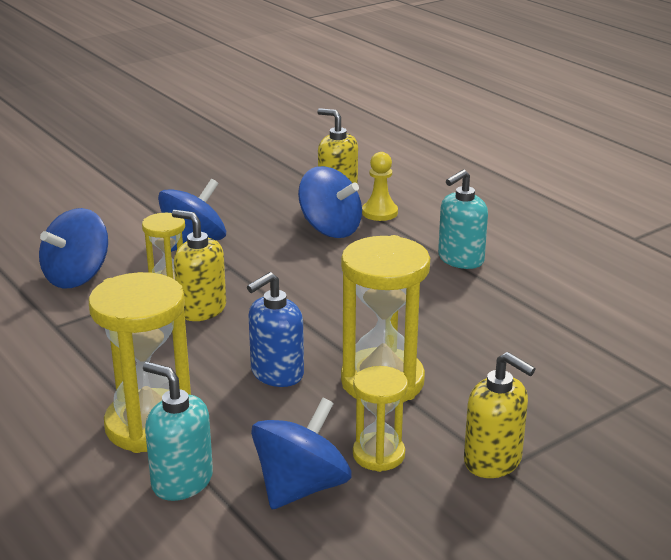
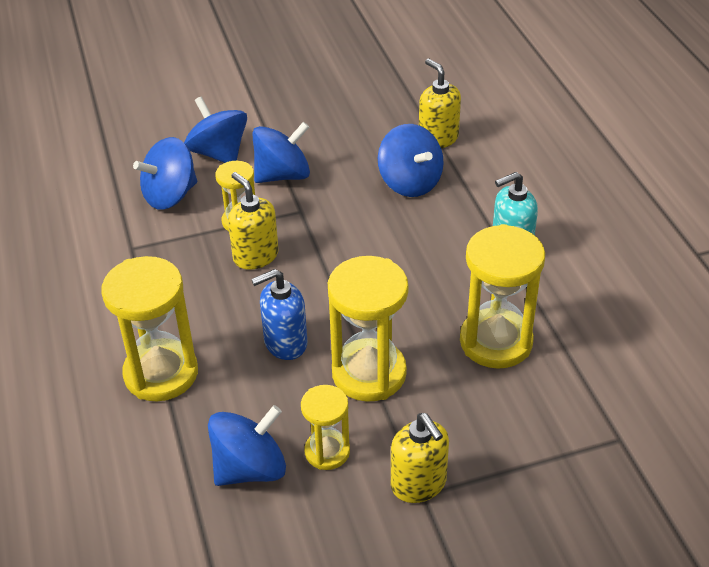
camera: 20 degrees right, 15 degrees up
(113, 236) = (218, 153): none -> blue spinning top
(182, 481) = (161, 437): turquoise soap dispenser -> none
(380, 212) = (465, 170): yellow pawn -> none
(494, 333) = (496, 342): none -> yellow hourglass

